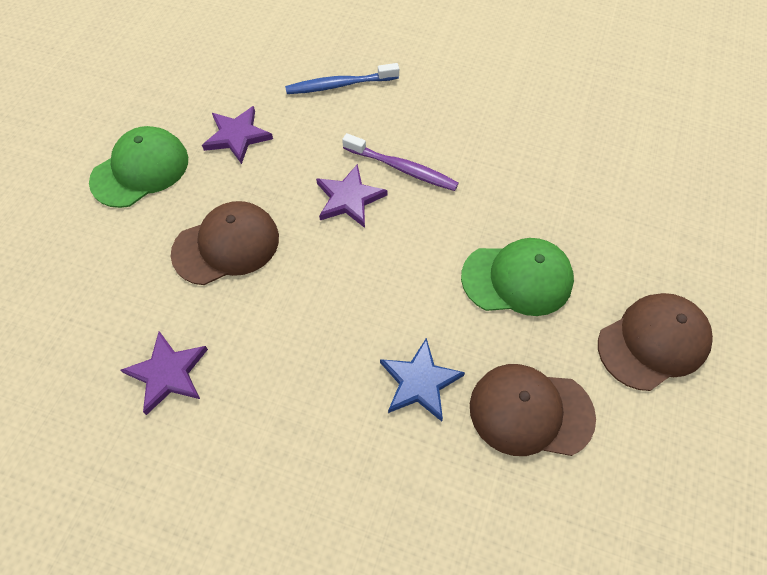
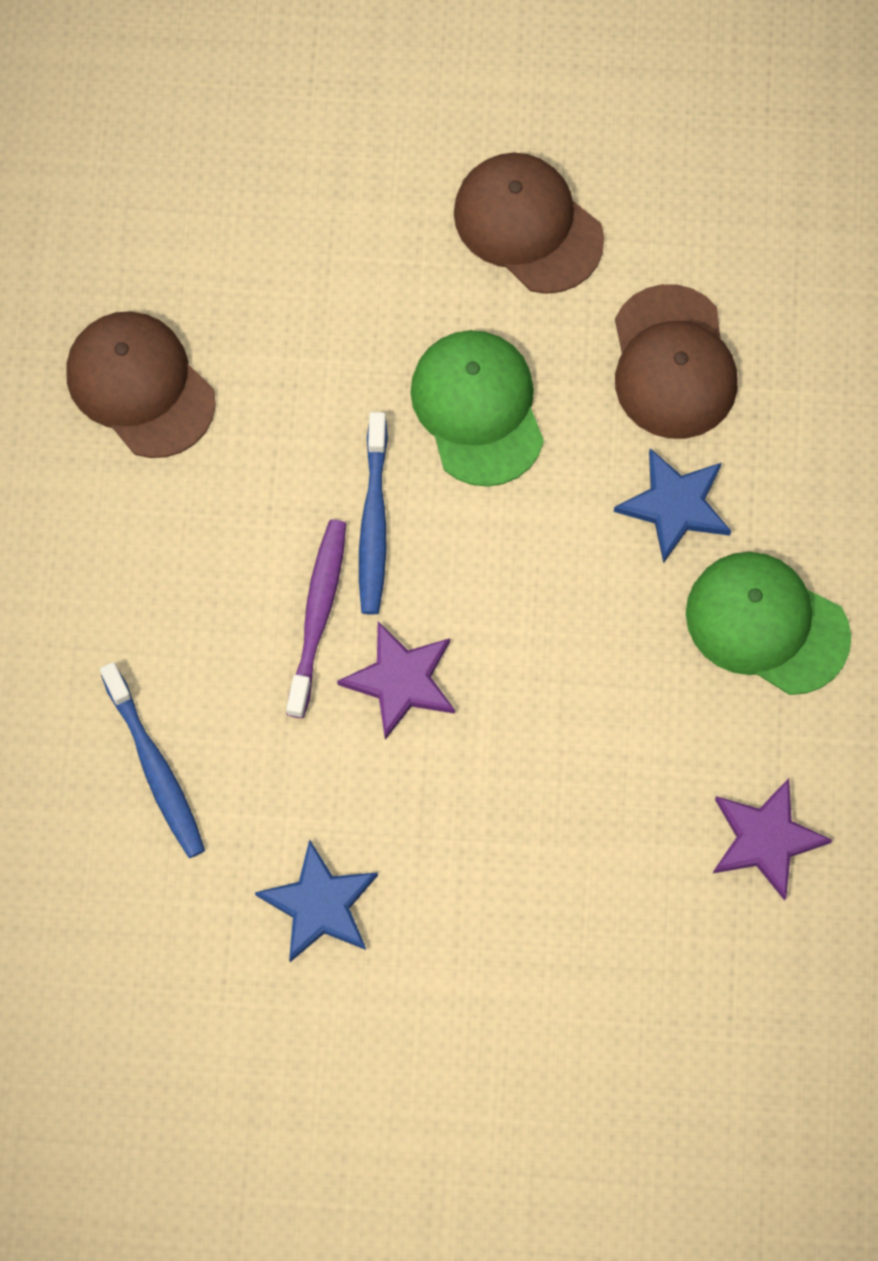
camera: 105 degrees left, 10 degrees up
(140, 170) = (435, 1039): green cap -> green cap (767, 624)
(226, 245) = (540, 839): brown cap -> brown cap (140, 386)
(237, 136) = (319, 905): purple star -> blue star
(452, 207) = (374, 523): none -> blue toothbrush

